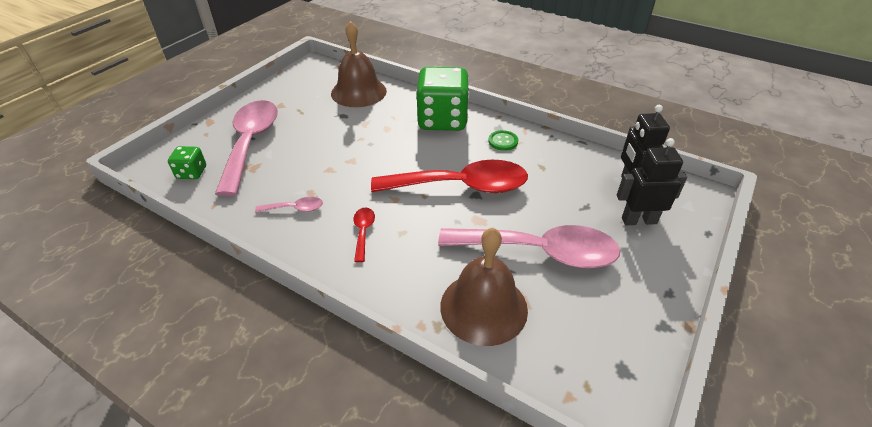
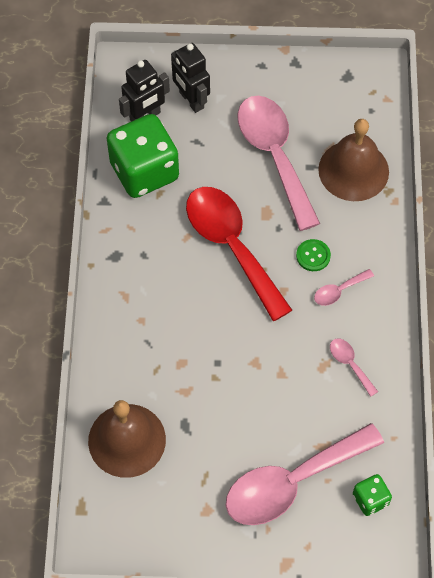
camera: 120 degrees left, 20 degrees up
(363, 232) = (339, 291): red spoon -> pink spoon
(442, 120) = (133, 316): green dice -> green dice (144, 171)
(503, 141) = (137, 242): green button -> green button (313, 256)

